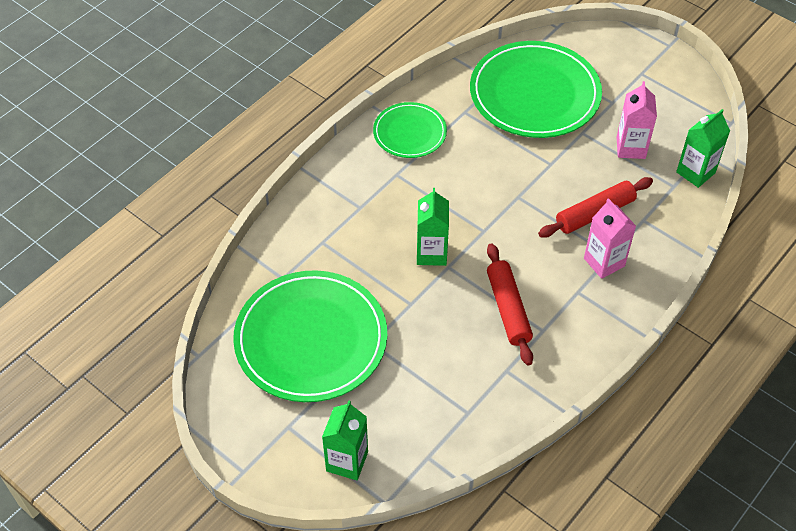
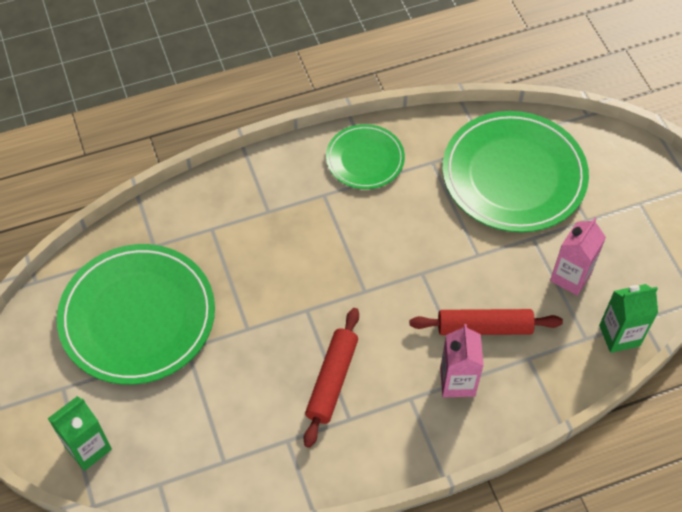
camera: 30 degrees right, 5 degrees up
(431, 253) = (300, 289): green carton -> none

